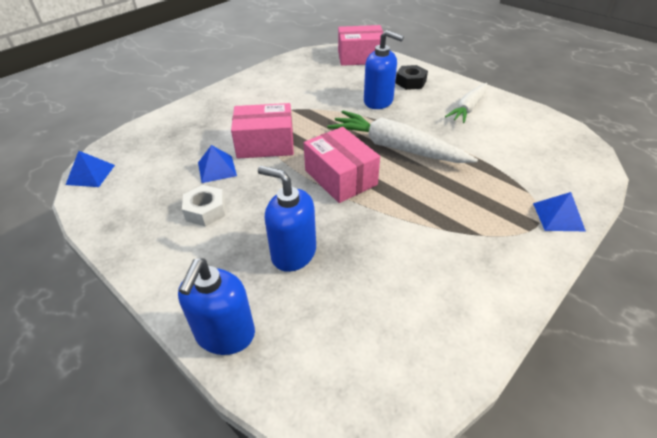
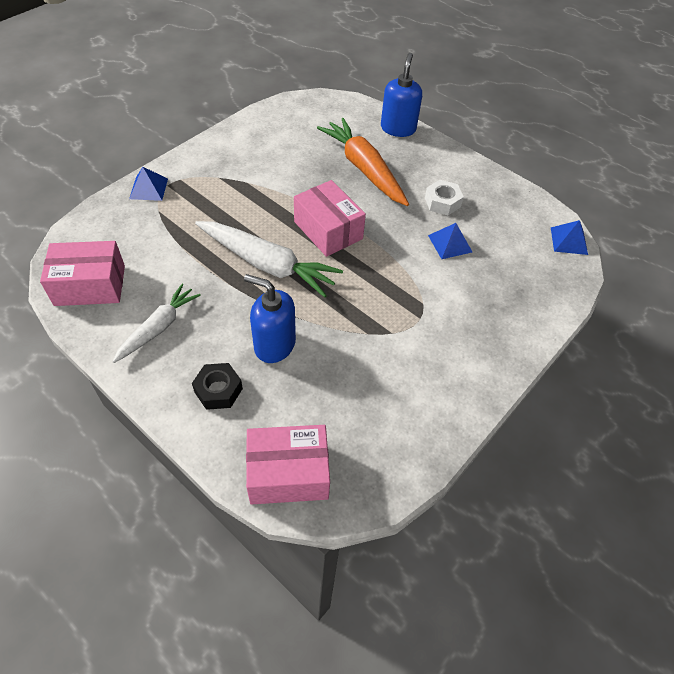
camera: 175 degrees right, 10 degrees up
(265, 144) = (410, 274): pink box -> pink box (90, 285)
(293, 253) = (364, 169): blue soap dispenser -> orange carrot

